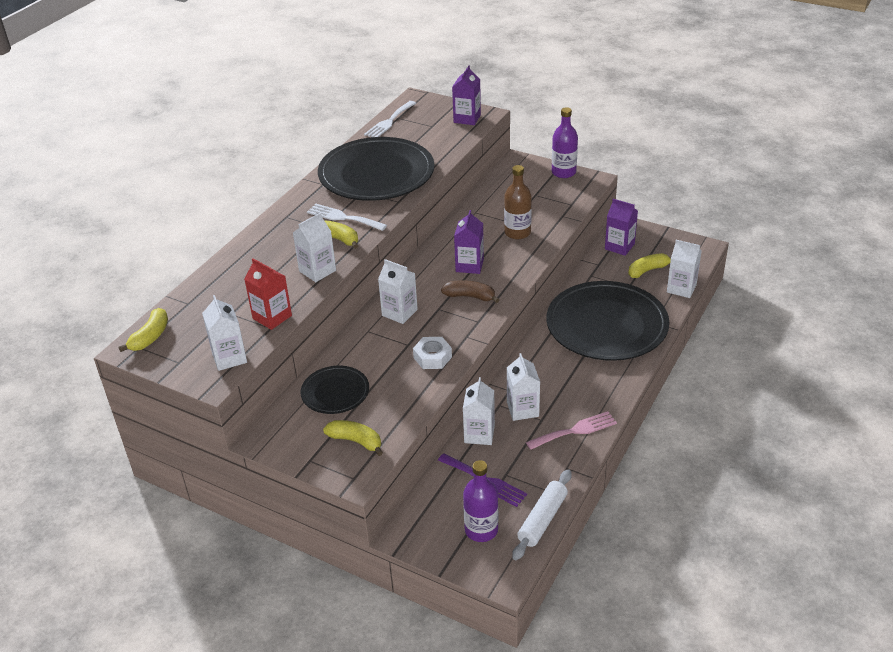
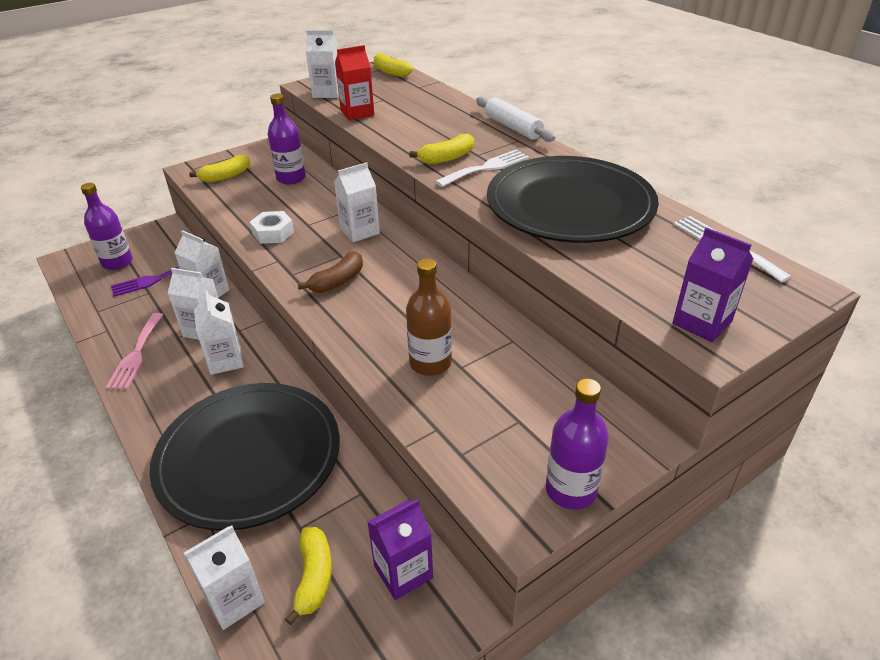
camera: 115 degrees right, 0 degrees up
(317, 271) = (402, 140): white carton -> white carton (225, 360)
(335, 392) = (291, 178): black plate -> purple bottle
(469, 265) = (395, 298): purple carton -> none
(542, 519) = (81, 295): white rolling pin -> white rolling pin (513, 127)

